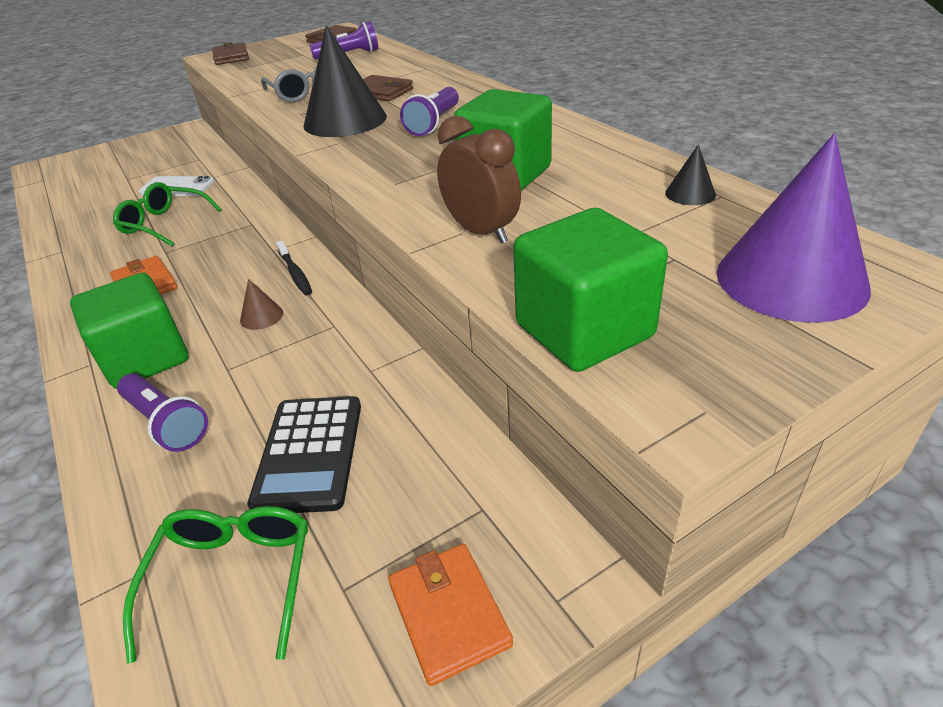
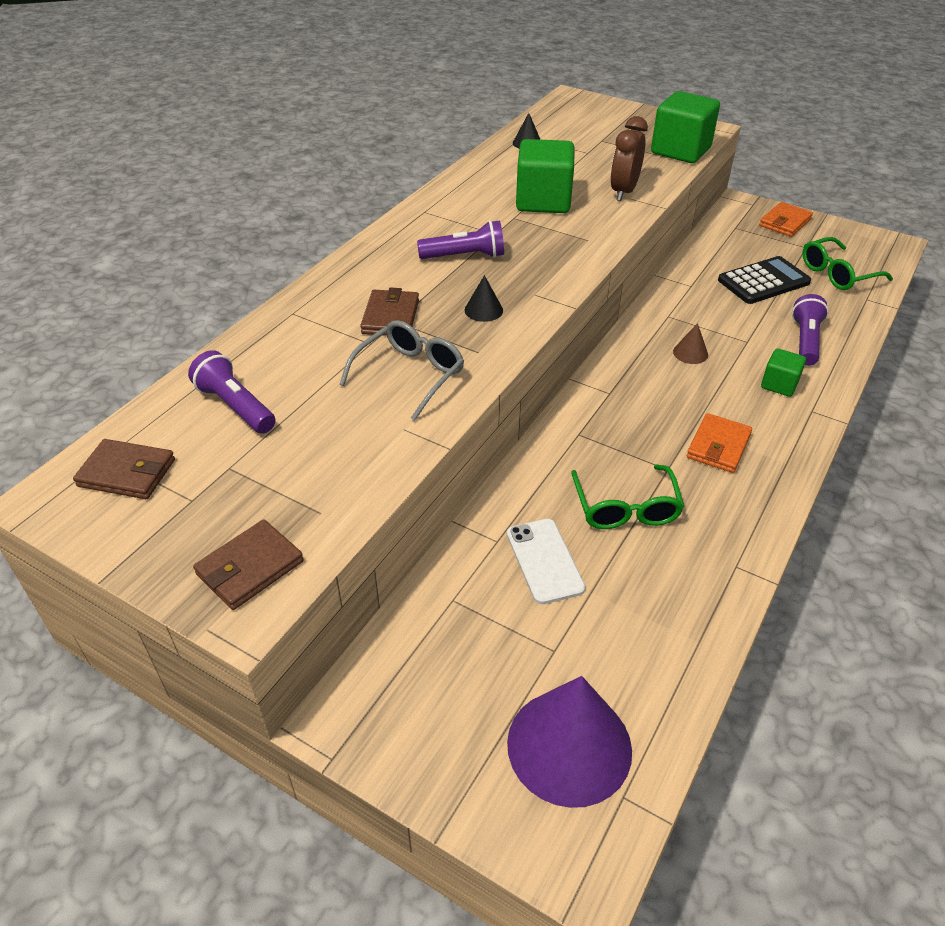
camera: 120 degrees left, 5 degrees up
(146, 358) = (779, 384): green cube -> green cube, size x0.54
(295, 273) = (630, 362): black toothbrush -> none
(345, 121) = (483, 310): black cone -> black cone, size x0.43
(791, 279) = (597, 116): purple cone -> purple cone (569, 746)

